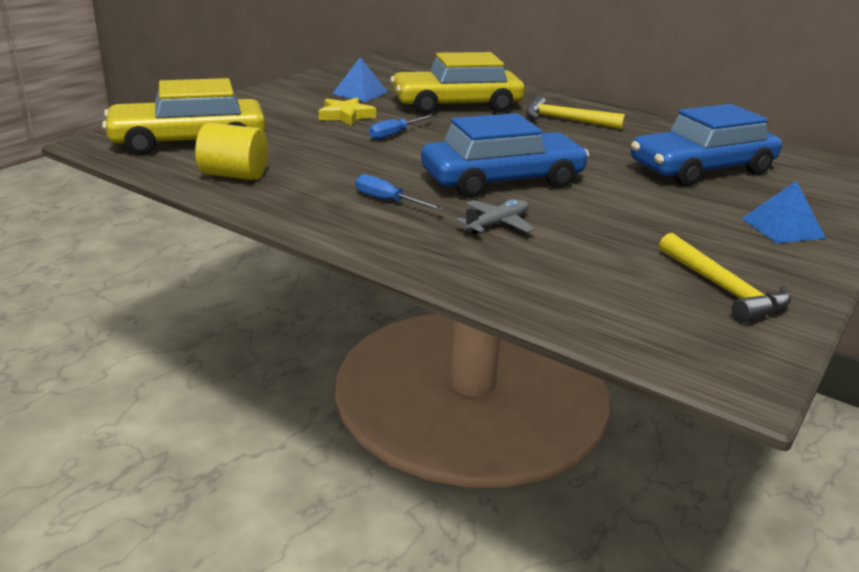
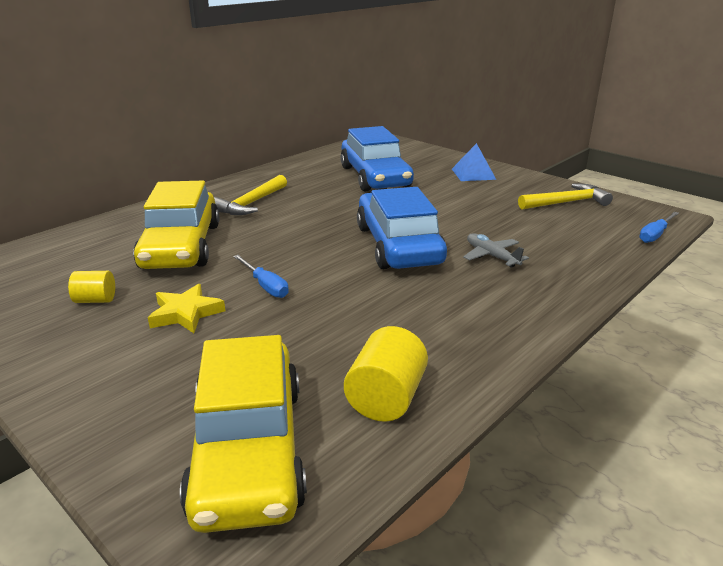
camera: 80 degrees left, 0 degrees up
(360, 93) = (95, 300): blue pyramid -> yellow cylinder
(388, 201) = (452, 300): blue screwdriver -> blue screwdriver (655, 235)

